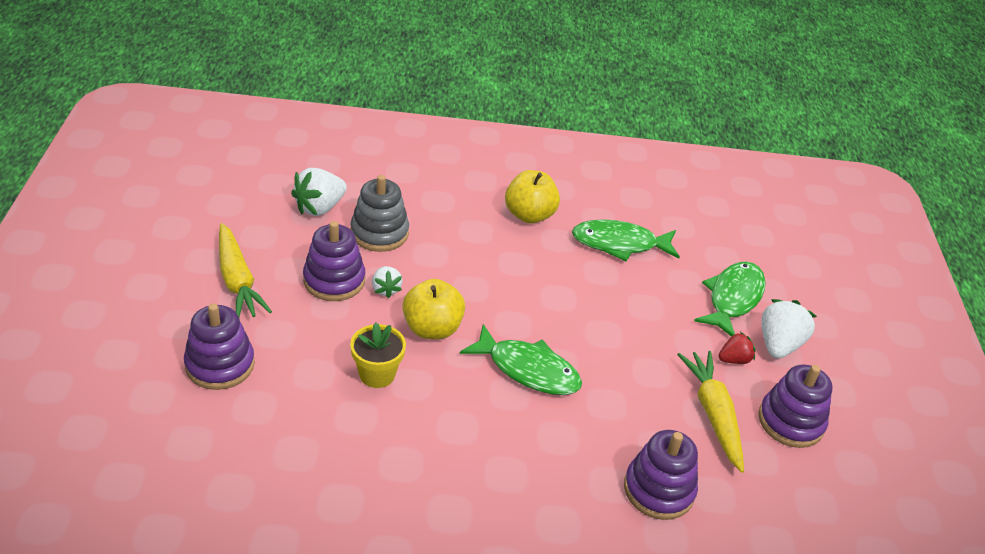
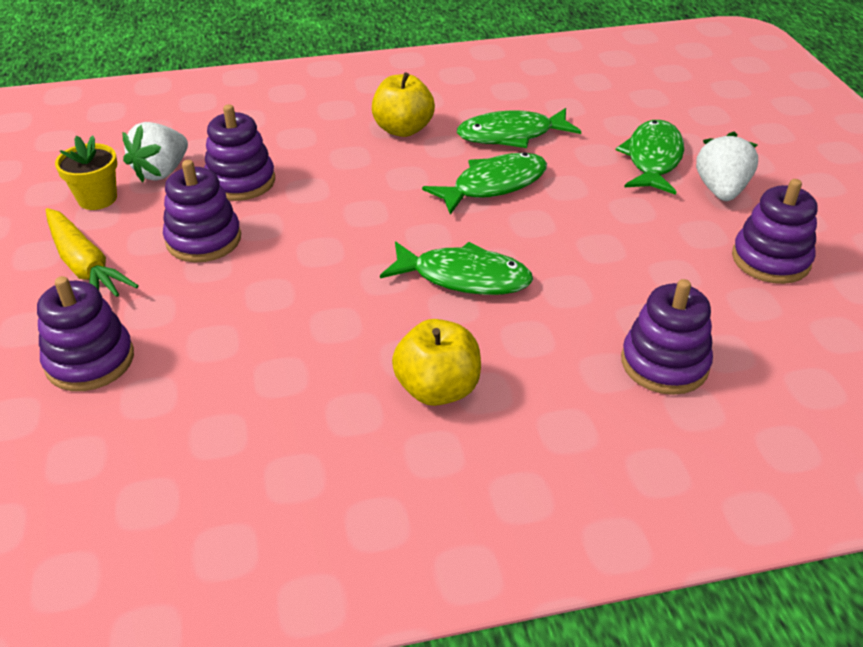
camera: 10 degrees left, 0 degrees up
(377, 374) = (289, 324): yellow flower pot -> yellow flower pot (97, 198)
(379, 233) = (241, 181): grey stacking toy -> purple stacking toy
(386, 289) = (268, 235): white strawberry -> none
(432, 328) = (337, 262): yellow apple -> yellow apple (437, 389)
(585, 289) = (494, 185): none -> green fish
(713, 414) = (686, 272): yellow carrot -> none
(734, 359) = (682, 215): red strawberry -> none

